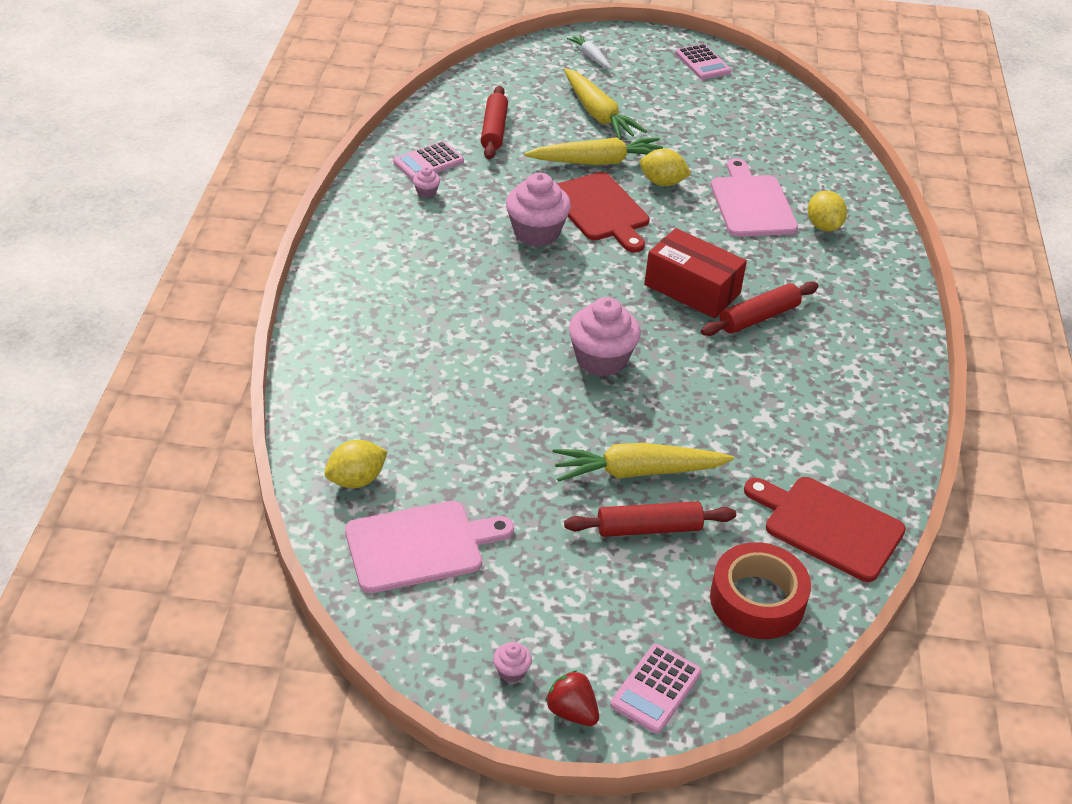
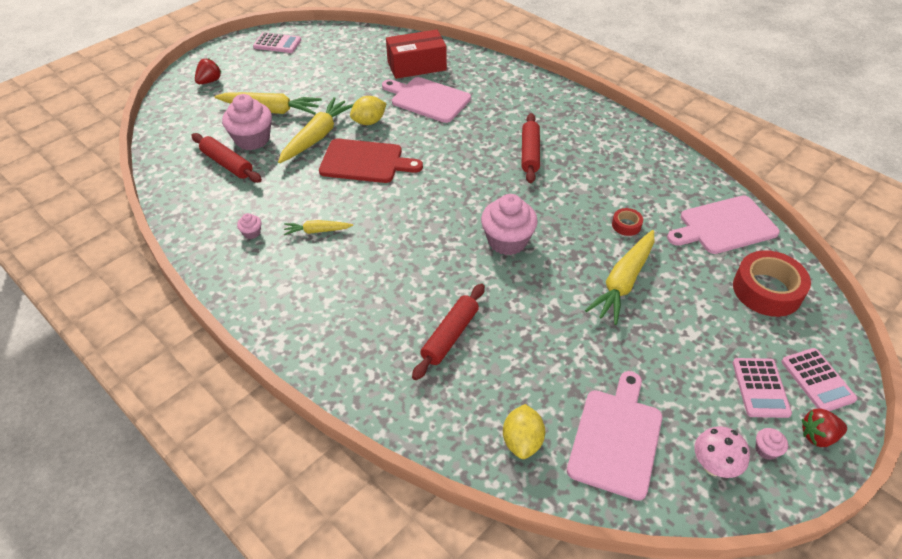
camera: 50 degrees left, 5 degrees up
(428, 162) = (220, 214): pink calculator -> pink calculator (760, 388)
(452, 633) = (713, 466): none -> pink mushroom
(472, 229) = (317, 231): none -> yellow carrot
(536, 232) = (355, 202): pink cupcake -> pink cupcake (252, 139)
(590, 56) = (209, 81): white carrot -> red strawberry
(649, 528) = (677, 305): red rolling pin -> red rolling pin (450, 336)
(692, 289) = (479, 165): red box -> red box (416, 66)
(731, 441) = (626, 225): none -> red tape
(823, 226) = (476, 85): yellow lemon -> none
(828, 526) = (724, 226): red cutting board -> pink cutting board

